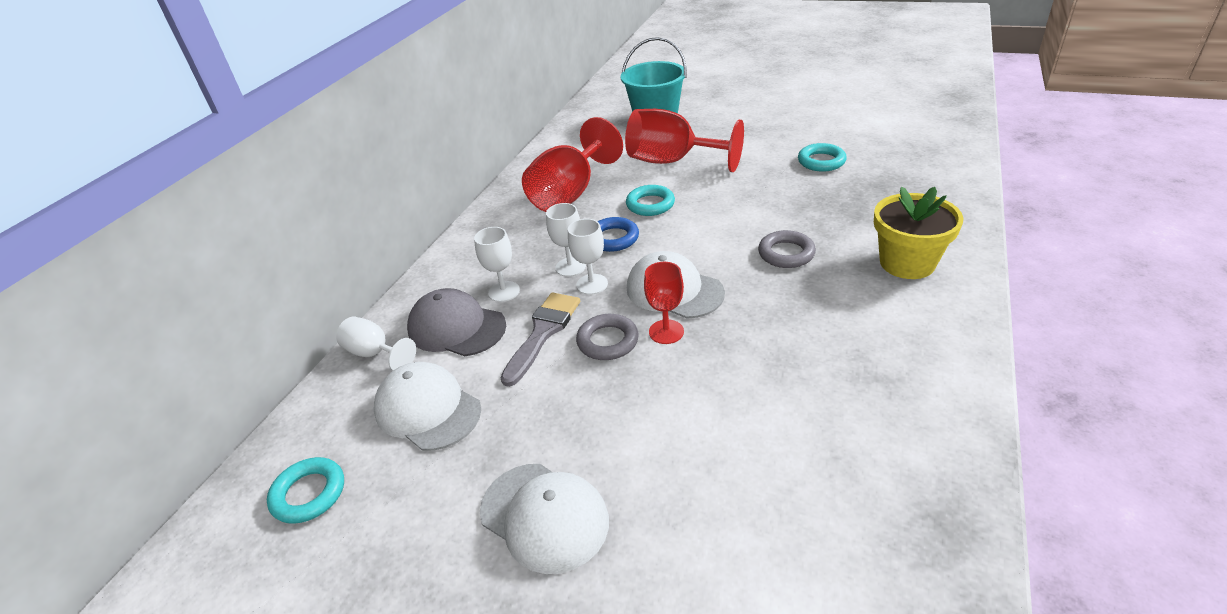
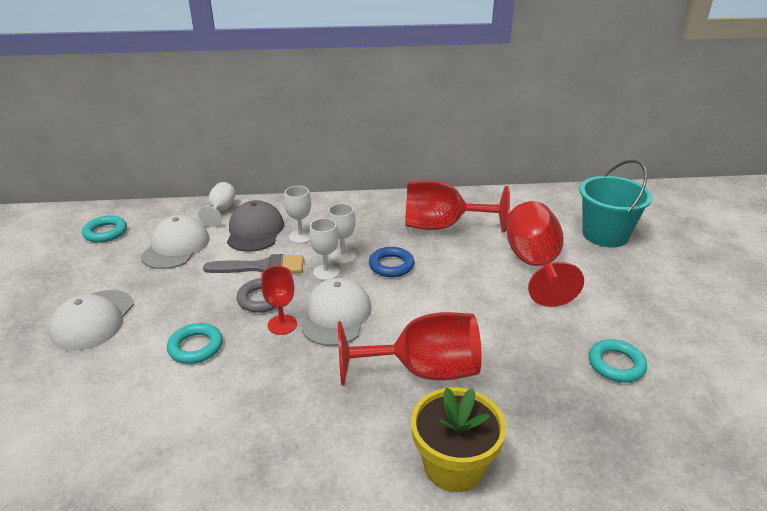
camera: 60 degrees right, 5 degrees down
(650, 204) = (453, 271): turquoise ring -> turquoise ring (195, 347)
(786, 253) = (423, 371): grey ring -> red goblet

